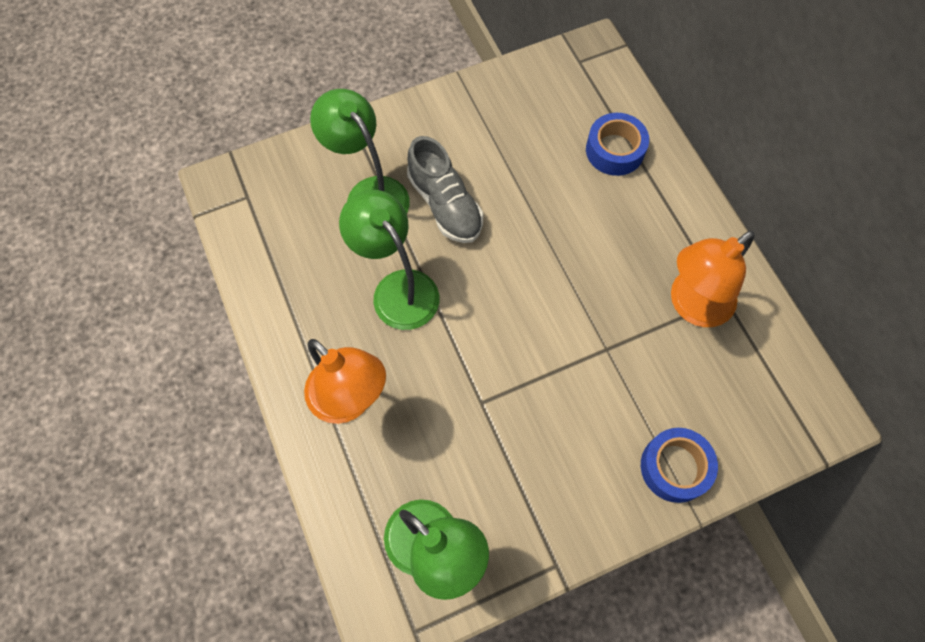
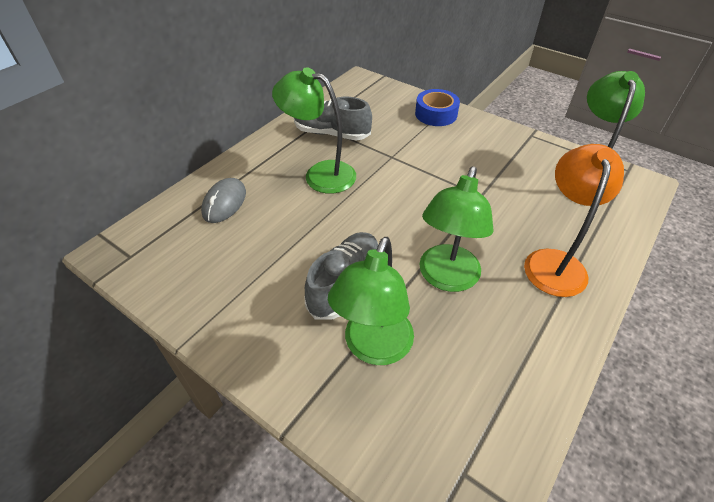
camera: 120 degrees left, 20 degrees down
(614, 255) = (320, 174): none -> green lamp
(615, 150) = (224, 203): blue tape -> grey mouse
(692, 306) = (331, 134): orange lamp -> grey shoe

